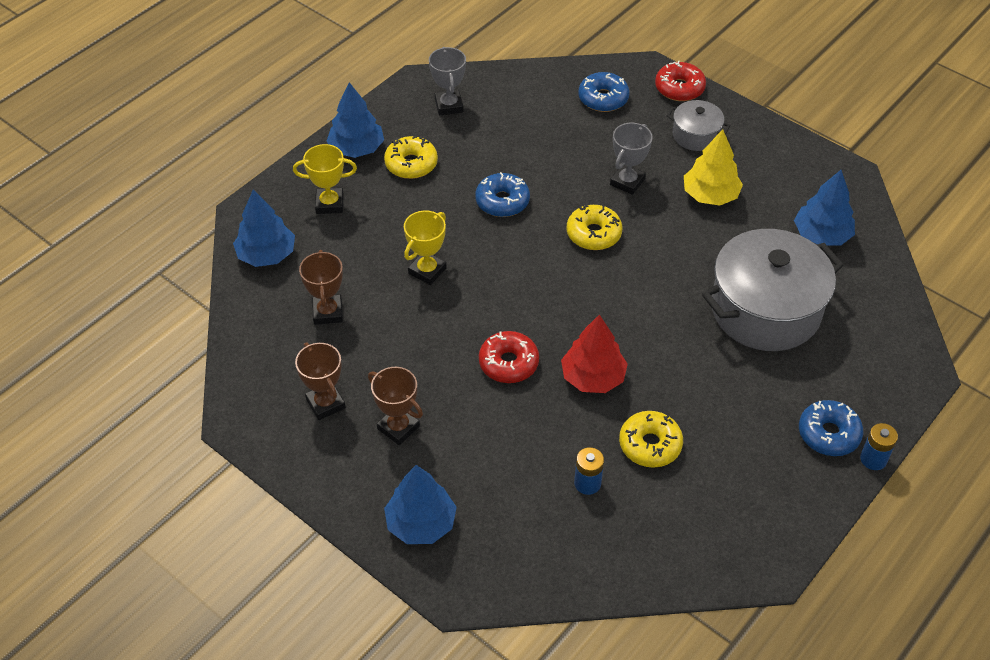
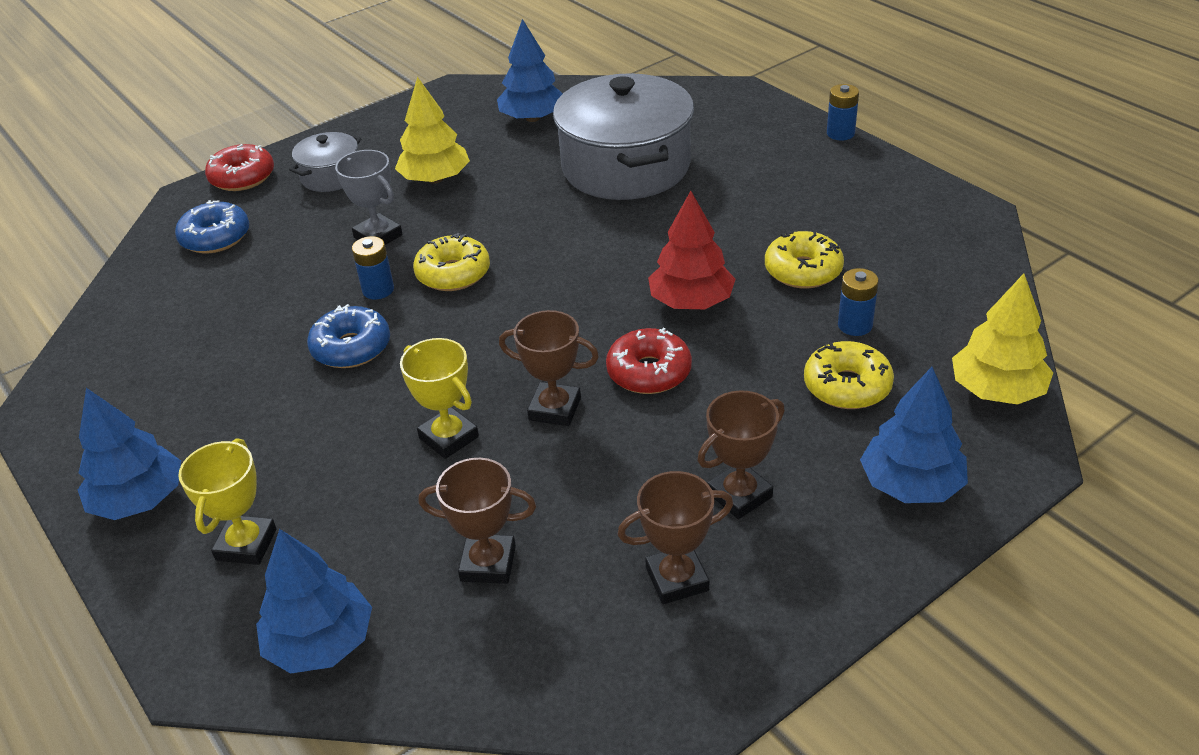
camera: 75 degrees left, 10 degrees down
(411, 164) = (217, 436): yellow donut -> yellow donut (847, 386)
(449, 105) = (119, 383): grey trophy -> none
(462, 318) = (555, 409): none -> brown trophy
(528, 578) = (997, 390): none -> yellow tree
(565, 198) = (378, 290): none -> blue battery
(828, 434) = (805, 153): blue donut -> none

